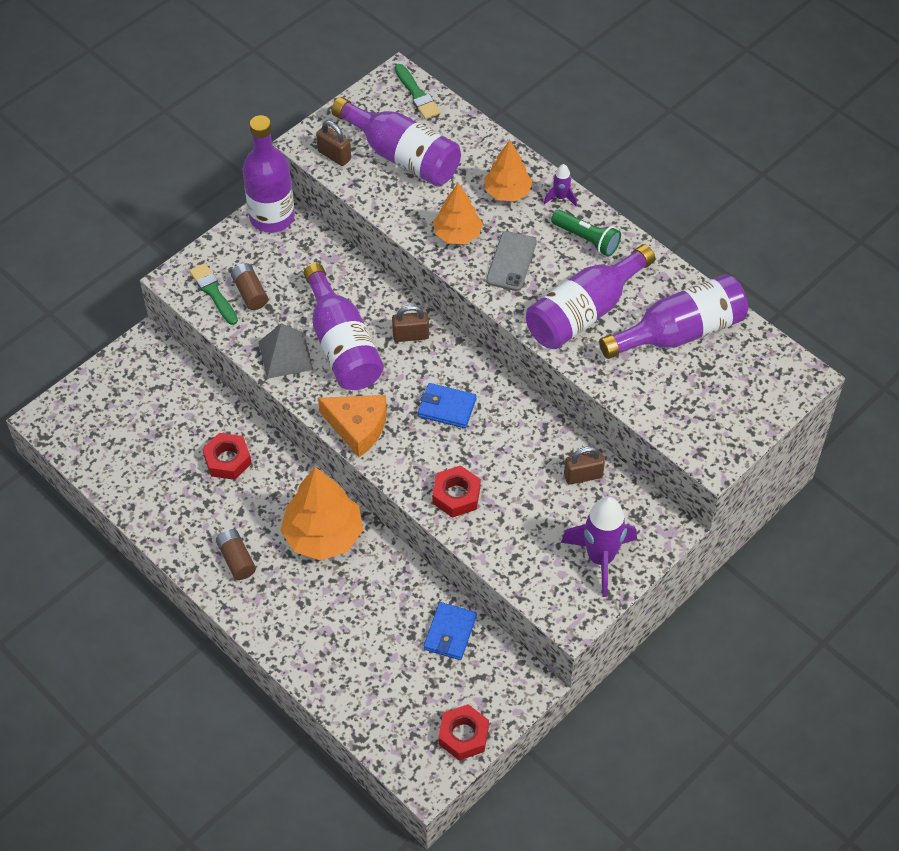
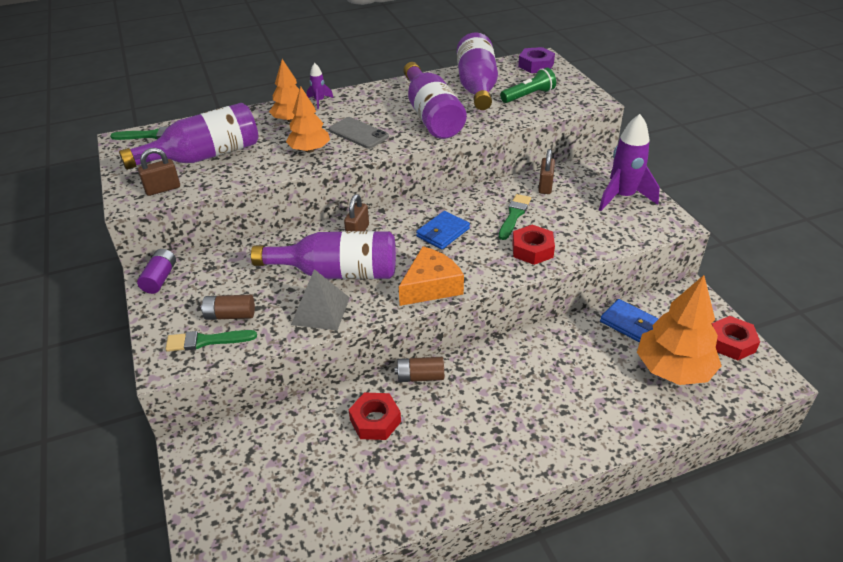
camera: 65 degrees left, 15 degrees down
(236, 559) = (494, 447): brown battery -> brown battery (420, 377)
(272, 217) = (160, 278): purple bottle -> purple battery
(323, 535) = (497, 374): orange tree -> orange tree (673, 369)
(509, 462) = (514, 215): none -> green brush
(587, 239) = (367, 100): green flashlight -> green flashlight (528, 96)
(776, 376) = (536, 65): none -> purple nut

